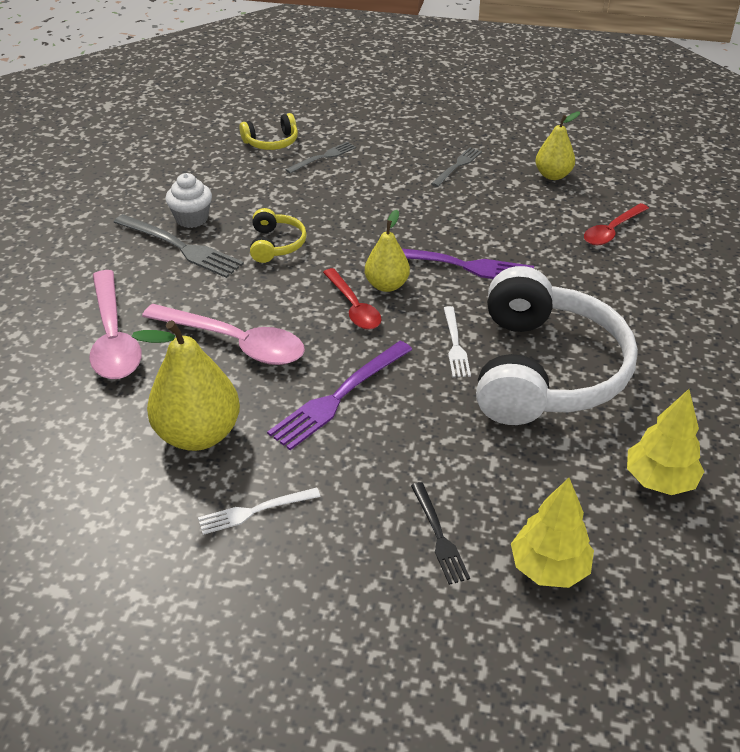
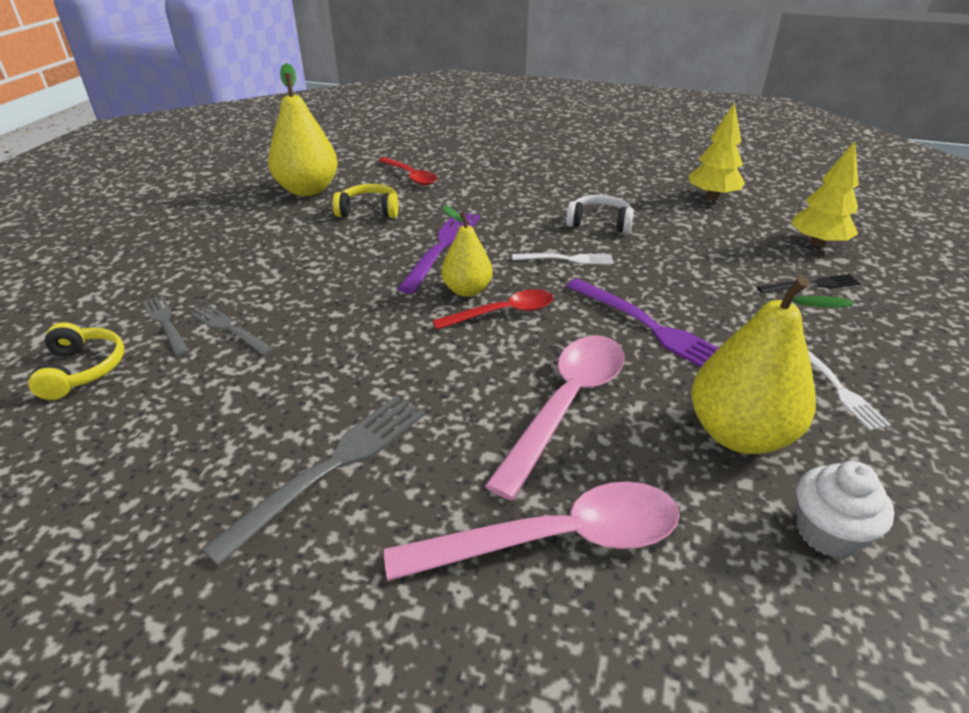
camera: 85 degrees left, 5 degrees down
(192, 219) = (255, 456): white cupcake -> white cupcake (827, 533)
(276, 244) = (361, 368): yellow headphones -> yellow headphones (369, 211)
(457, 166) = (256, 234): grey fork -> grey fork (230, 329)
(545, 370) = (599, 223): white headphones -> white headphones, size x0.43
(553, 175) = (308, 190): yellow pear -> yellow pear, size x1.67

